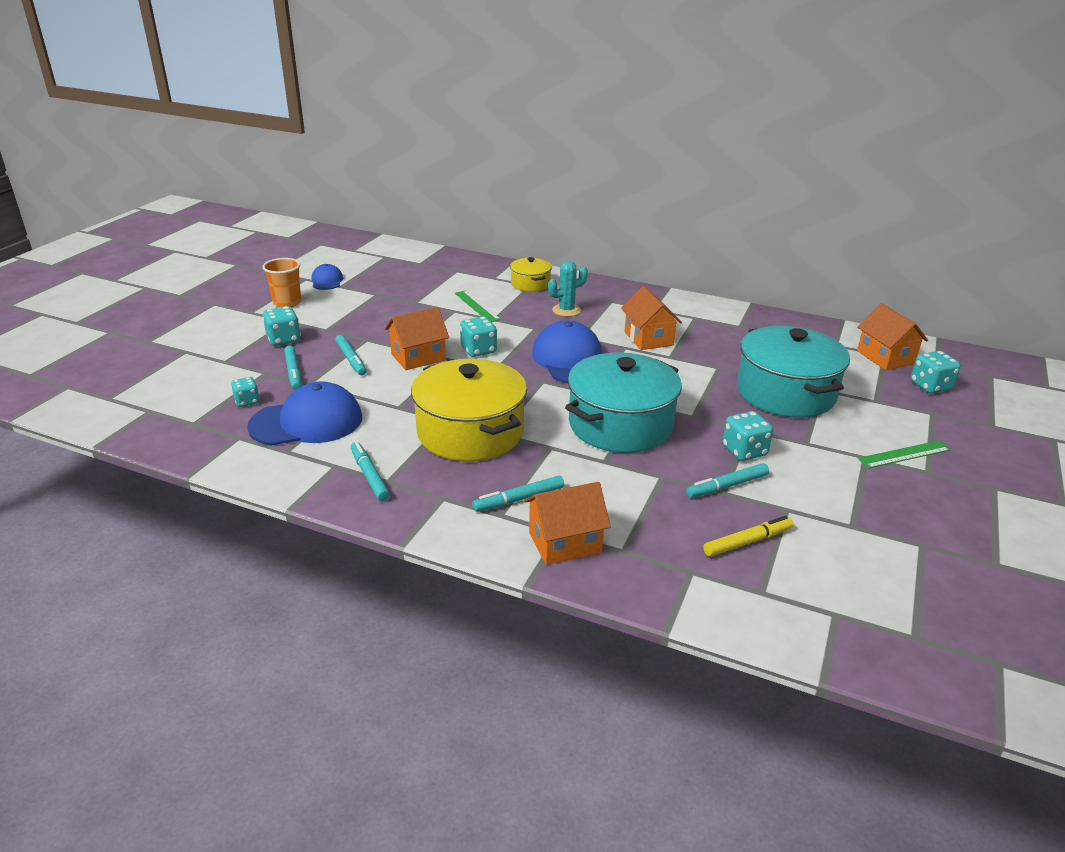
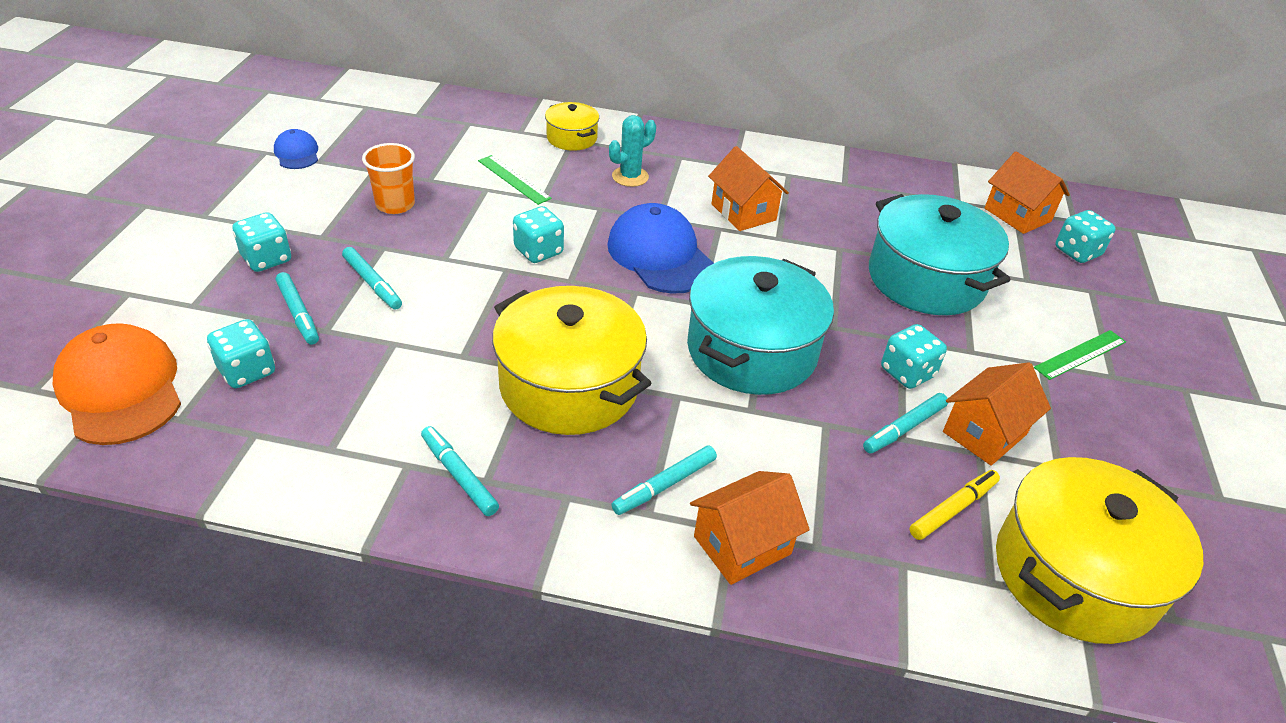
camera: 15 degrees left, 10 degrees up
(162, 403) = (121, 389): none -> orange cap
(247, 401) = (247, 371): turquoise dice -> turquoise dice, size x1.52
(287, 302) = (251, 195): orange cup -> orange cup (395, 205)
(307, 422) = (344, 396): blue cap -> none
(418, 357) = (462, 270): orange house -> orange house (984, 433)
(838, 597) = (1075, 574): none -> yellow pot

